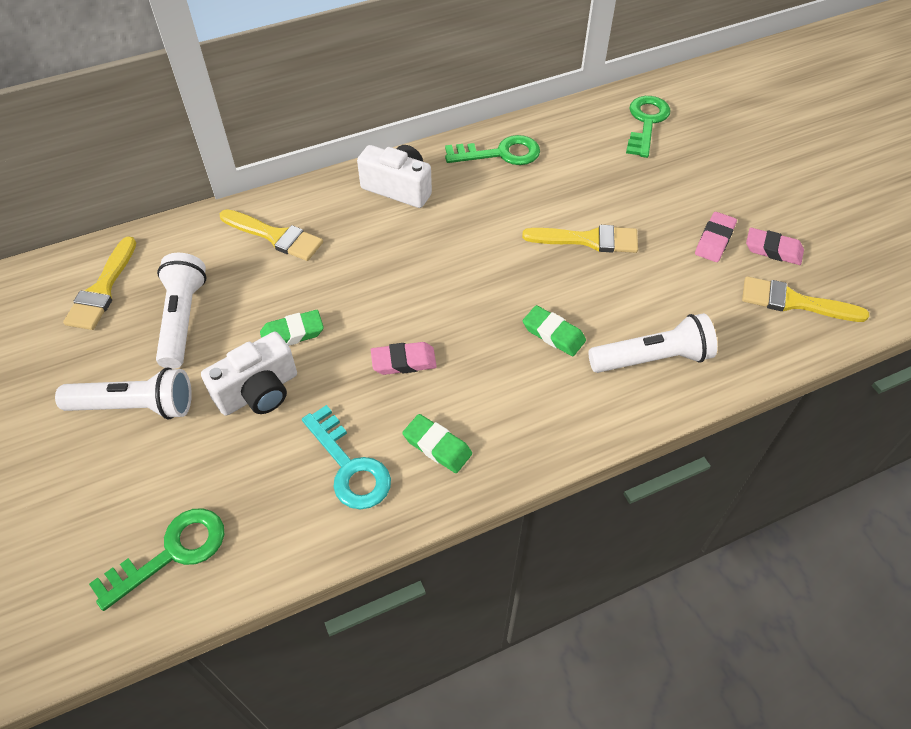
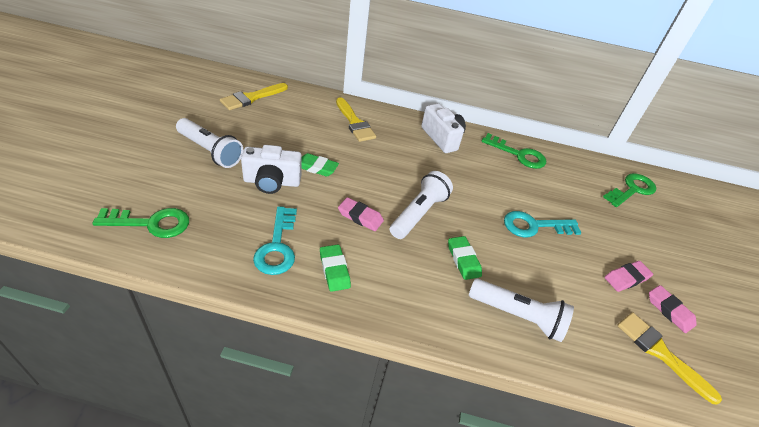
camera: 30 degrees right, 10 degrees down
(183, 319) = (272, 130): white flashlight -> white flashlight (419, 213)
(588, 240) = (534, 226): yellow brush -> turquoise key

